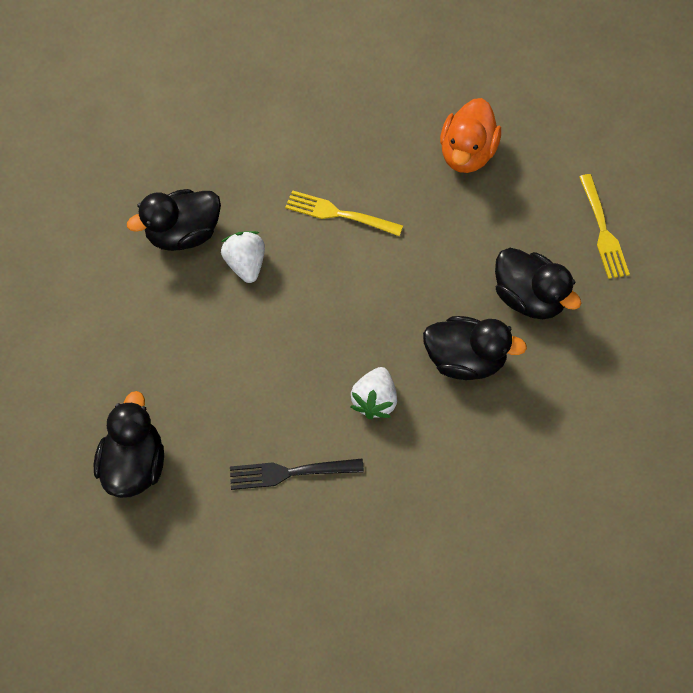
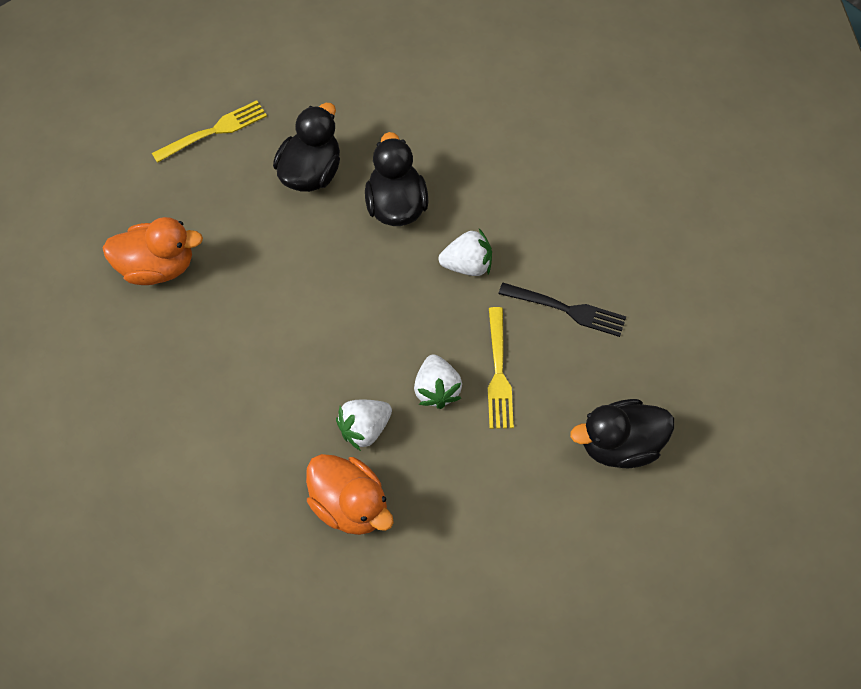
camera: 110 degrees left, 0 degrees up
(184, 234) = (350, 505): black duck -> orange duck
(257, 331) = (437, 389): none -> white strawberry
(290, 472) = (567, 310): black fork -> black fork turned 45 degrees counterclockwise
(339, 214) = (272, 361): yellow fork -> yellow fork (498, 373)

